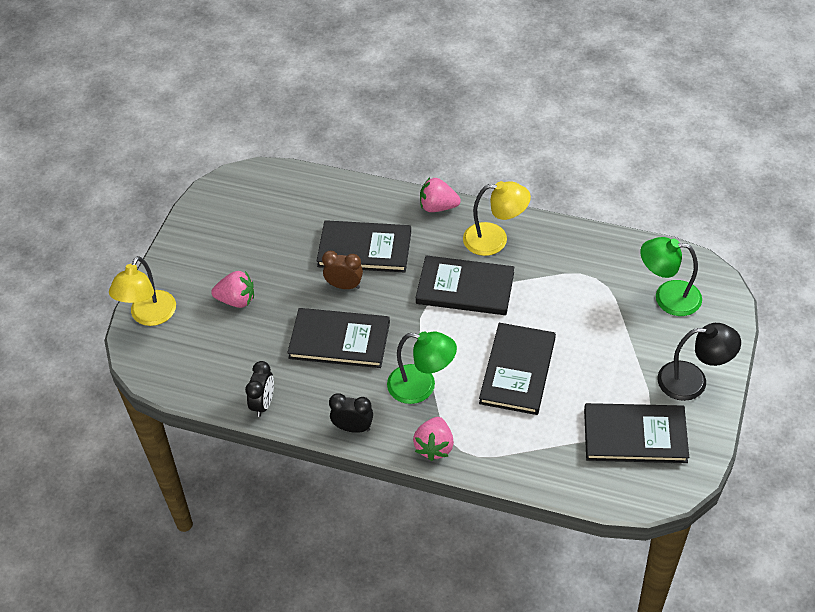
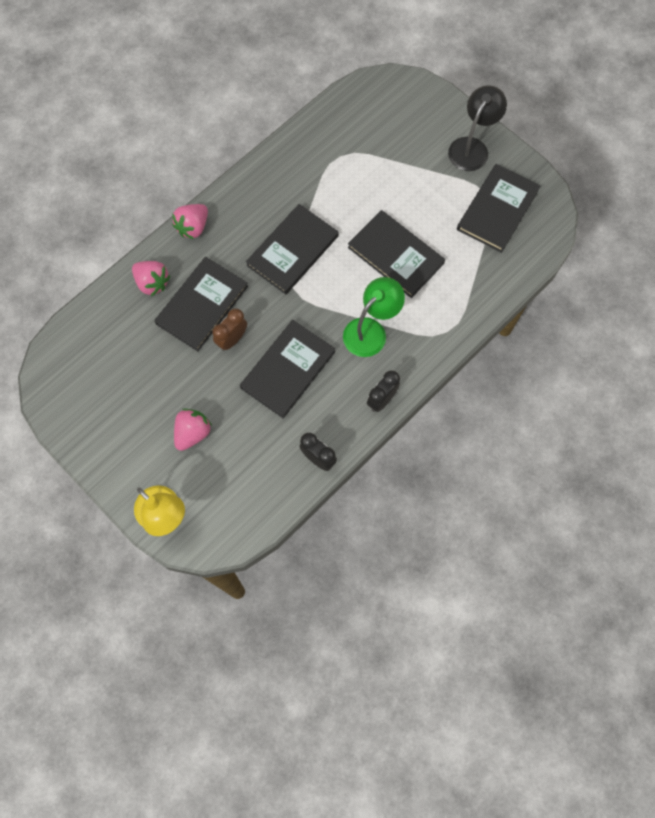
camera: 65 degrees left, 20 degrees up
(434, 447) = (432, 349): pink strawberry -> pink strawberry (152, 283)
(495, 239) = (256, 204): yellow lamp -> none
(667, 297) = (388, 119): green lamp -> none

